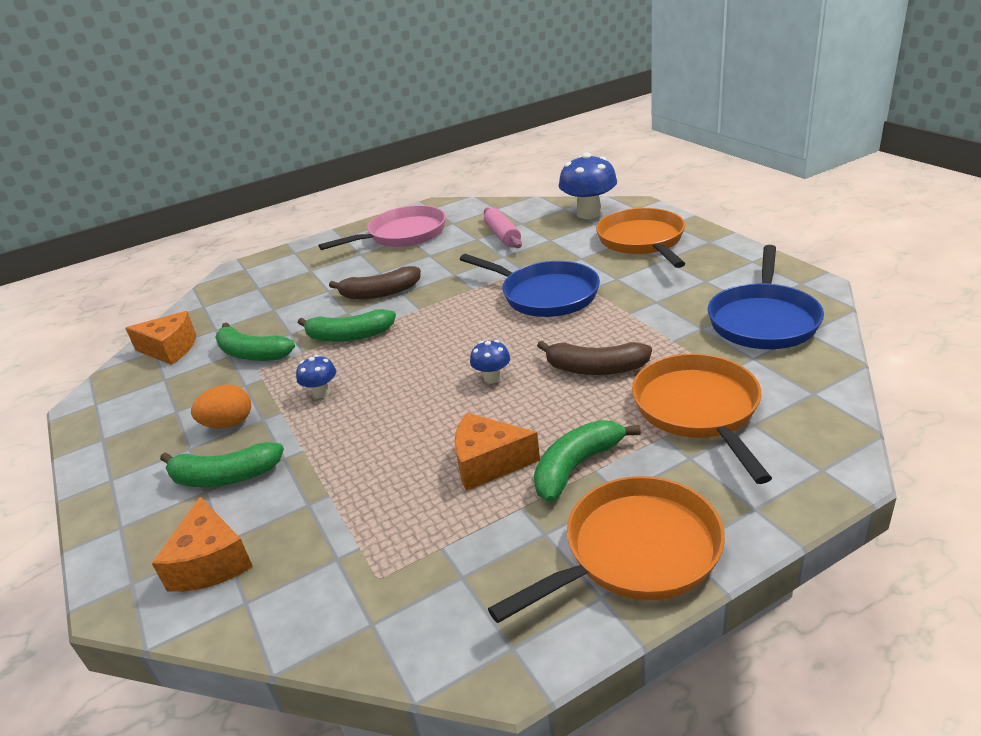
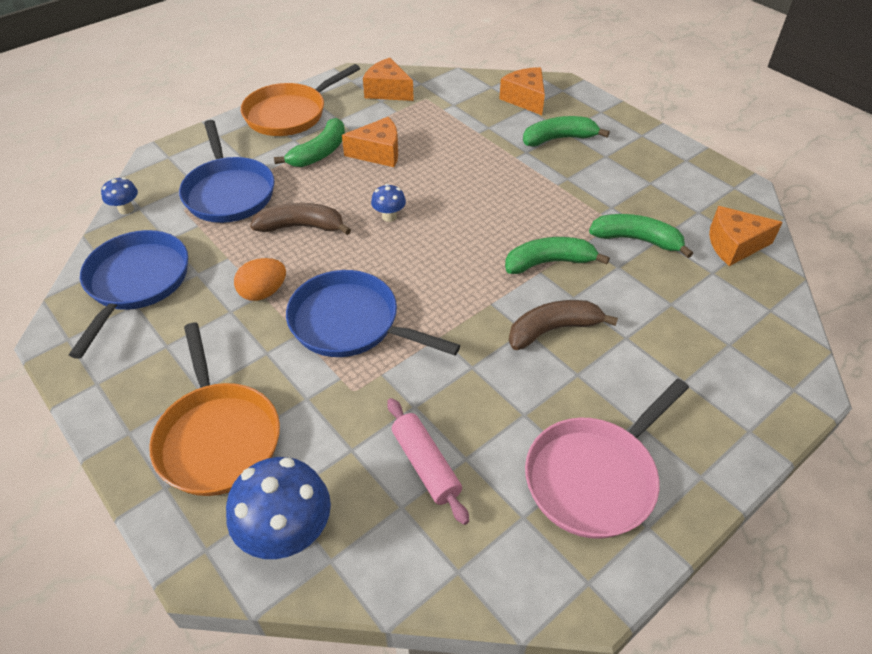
camera: 165 degrees right, 15 degrees up
(228, 424) = (592, 173): orange egg -> orange egg (263, 292)
(321, 393) = (533, 200): blue mushroom -> blue mushroom (126, 209)
(443, 603) = (387, 91): none -> orange cheese
(698, 410) = (229, 192): orange pan -> blue pan

